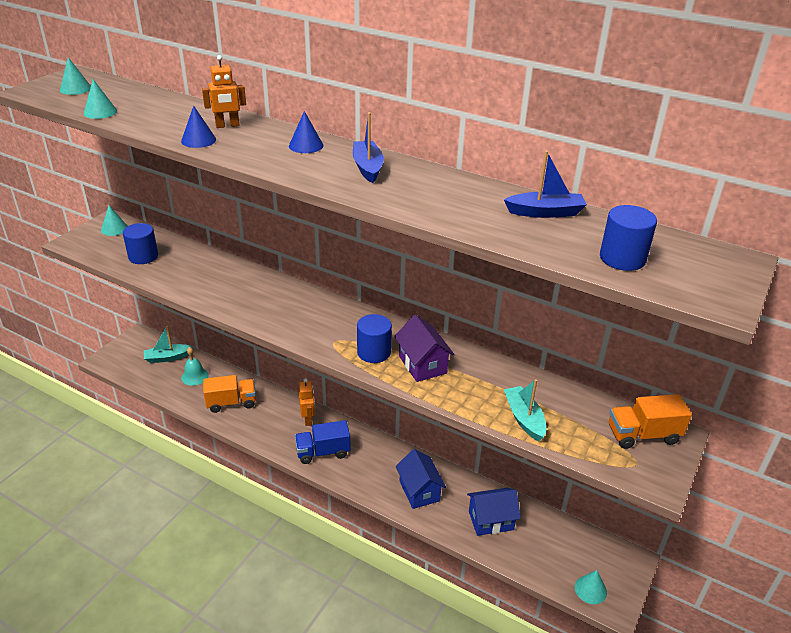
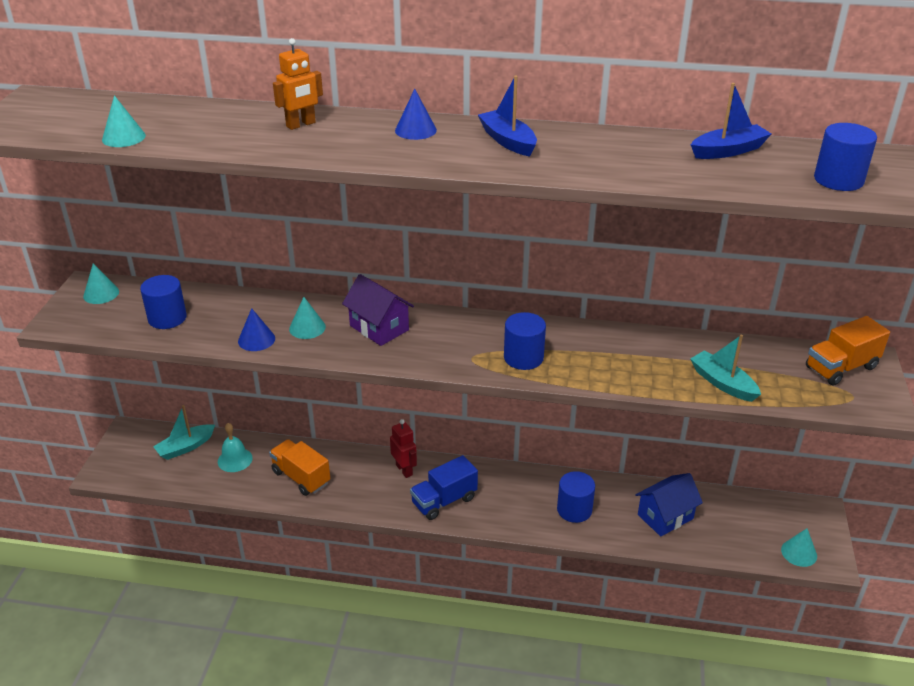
camera: 20 degrees left, 0 degrees up
(75, 89) = (57, 115): turquoise cone -> turquoise cone (307, 328)
(198, 140) = (284, 147): blue cone -> blue cone (256, 339)
(231, 403) = (301, 477): orange truck -> orange truck turned 105 degrees counterclockwise
(308, 419) = (404, 470): orange robot -> red robot
(419, 491) = (574, 510): blue house -> blue cylinder
(422, 364) = (584, 357): purple house -> purple house (379, 328)

